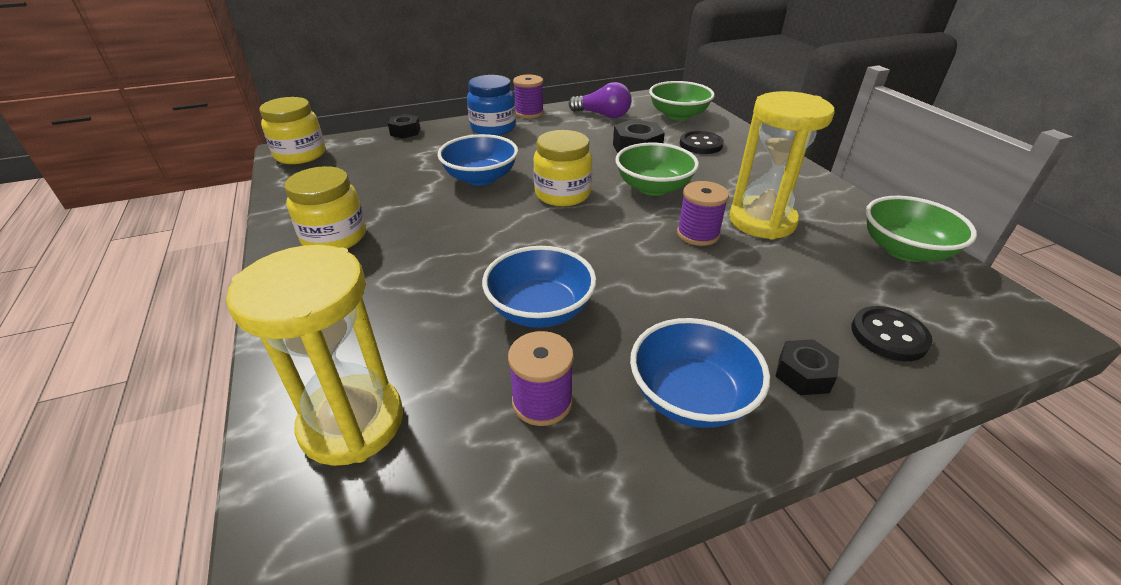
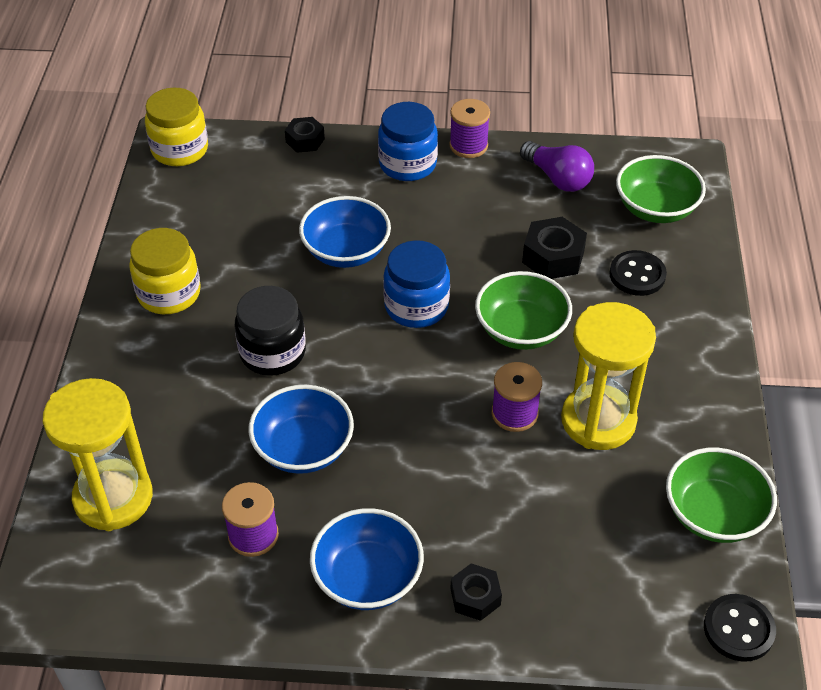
camera: 25 degrees right, 10 degrees up
(461, 251) = (272, 352): none -> black jar
(562, 194) = (416, 306): yellow jar -> blue jar
(888, 335) = (588, 594): black button -> black button (738, 629)

